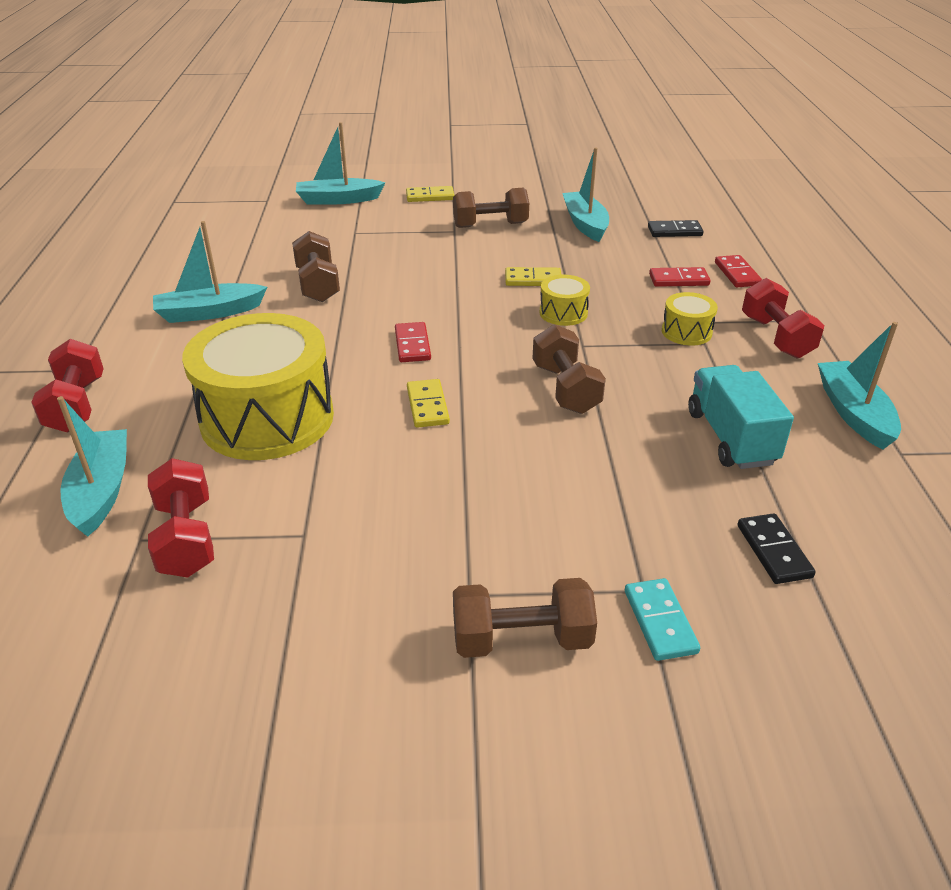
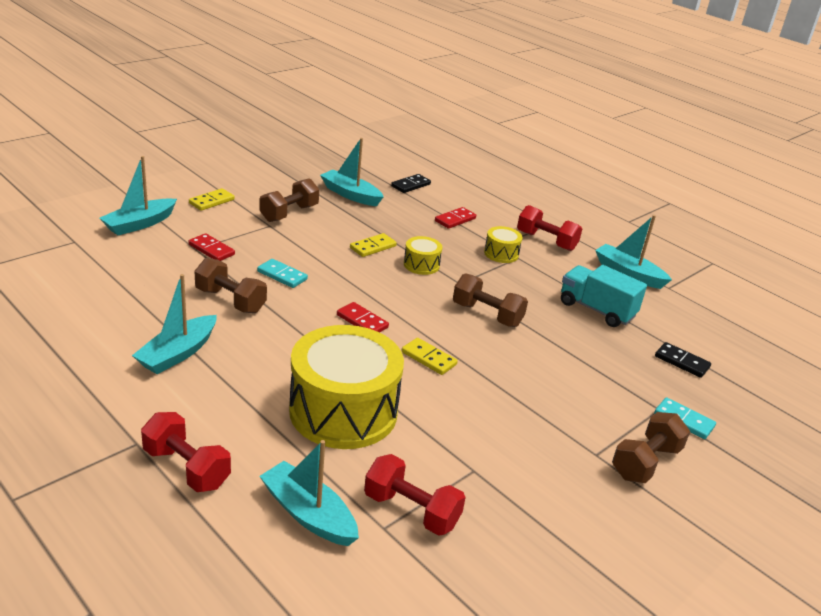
camera: 45 degrees left, 5 degrees down
(397, 278) = (282, 275): none -> turquoise domino
(737, 274) = (480, 206): red domino -> red domino (211, 249)

